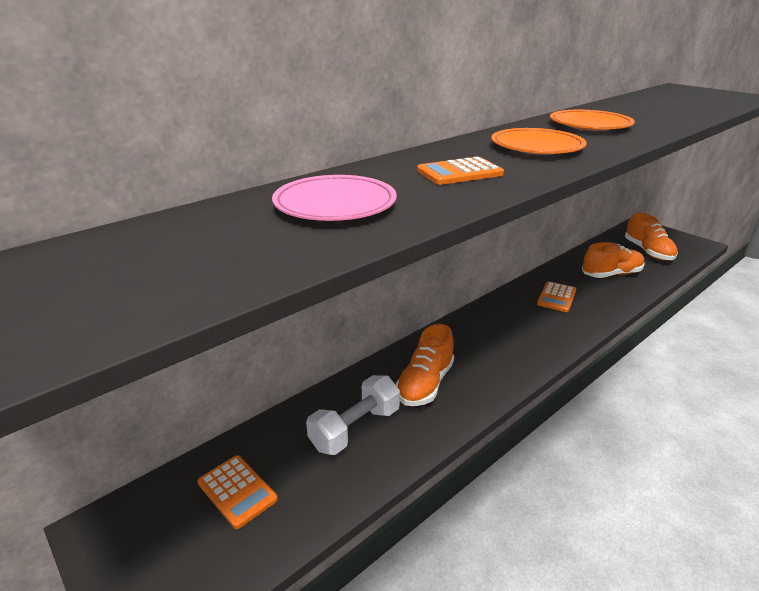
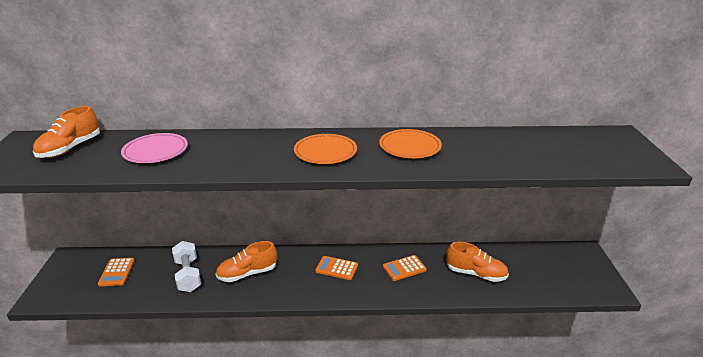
camera: 40 degrees right, 0 degrees up
(355, 428) = (188, 275): white dumbbell -> white dumbbell turned 75 degrees clockwise
(459, 172) = (242, 154): orange calculator -> orange calculator (336, 268)
(648, 252) = (544, 273): orange shoe -> orange shoe (70, 148)

